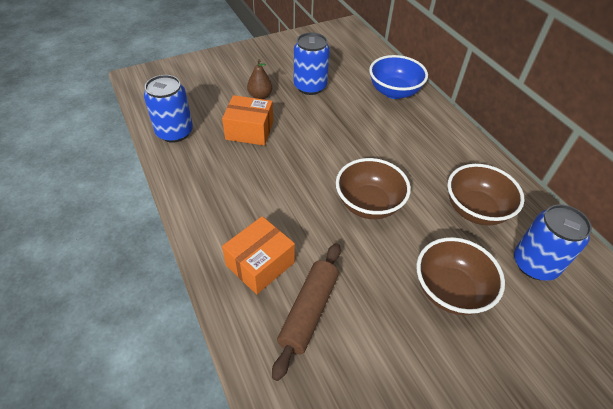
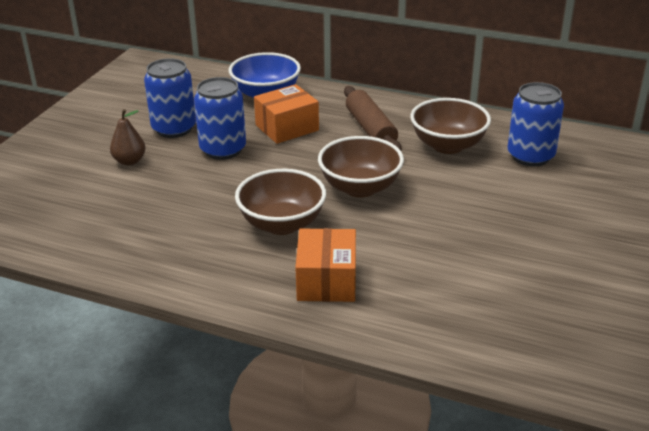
camera: 40 degrees left, 15 degrees down
(174, 132) = (76, 238): blue can -> blue can (223, 150)
(249, 130) = (163, 194): orange box -> orange box (287, 128)
(309, 311) = (413, 284): brown rolling pin -> brown rolling pin (371, 129)
(450, 290) = (496, 206): brown bowl -> brown bowl (282, 224)

